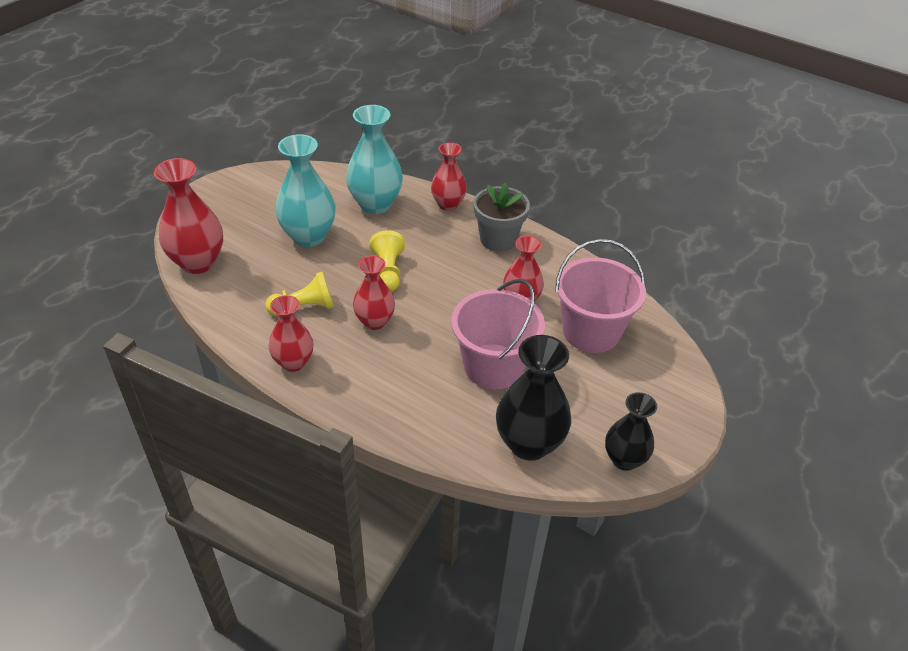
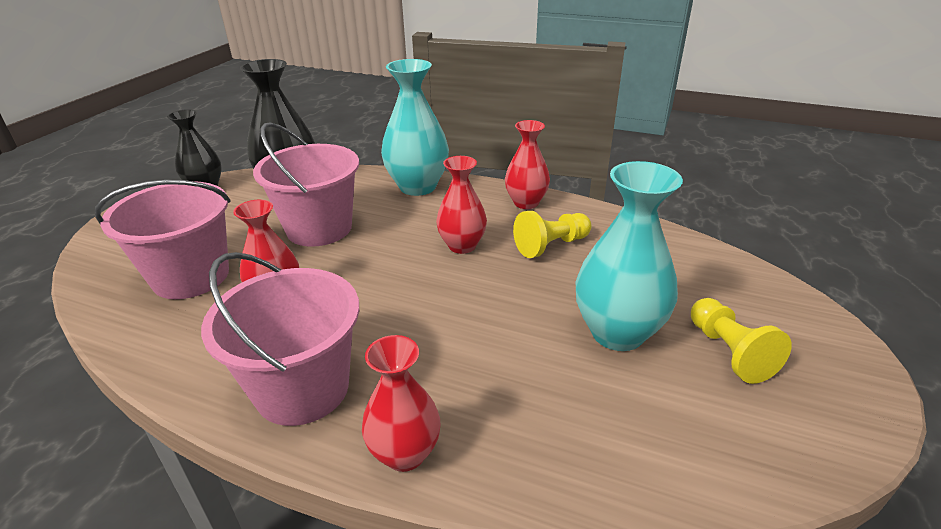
camera: 170 degrees right, 10 degrees down
(198, 262) = (725, 270): red vase -> none
(375, 204) = (549, 421): turquoise vase -> turquoise vase (417, 187)
(388, 271) = (470, 302): yellow pawn -> yellow pawn (729, 352)
(498, 239) = (302, 388): grey flower pot -> pink bucket

